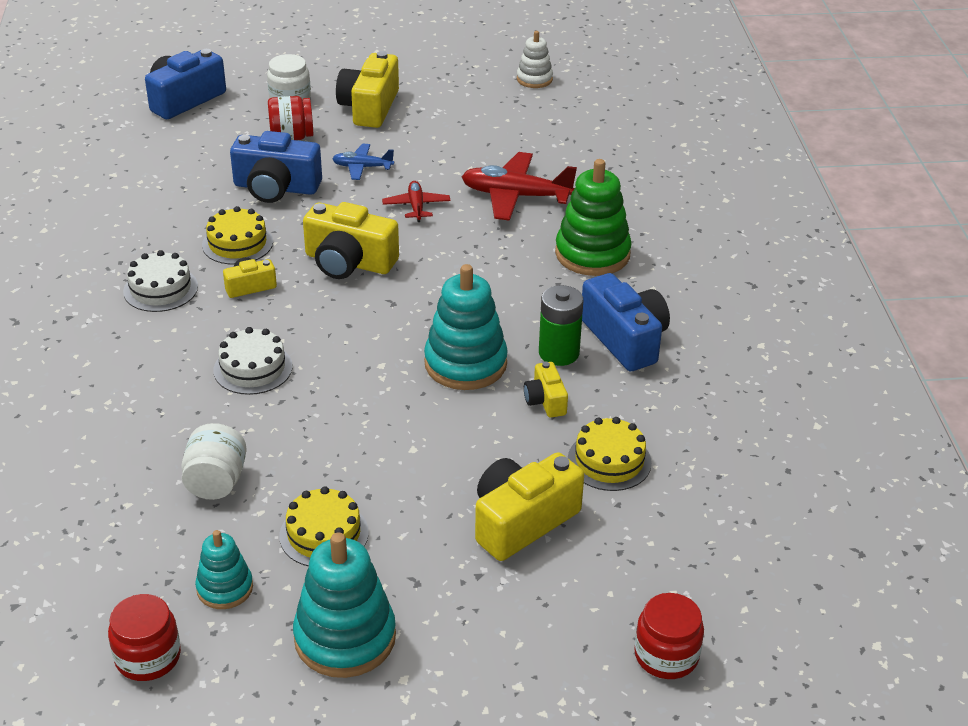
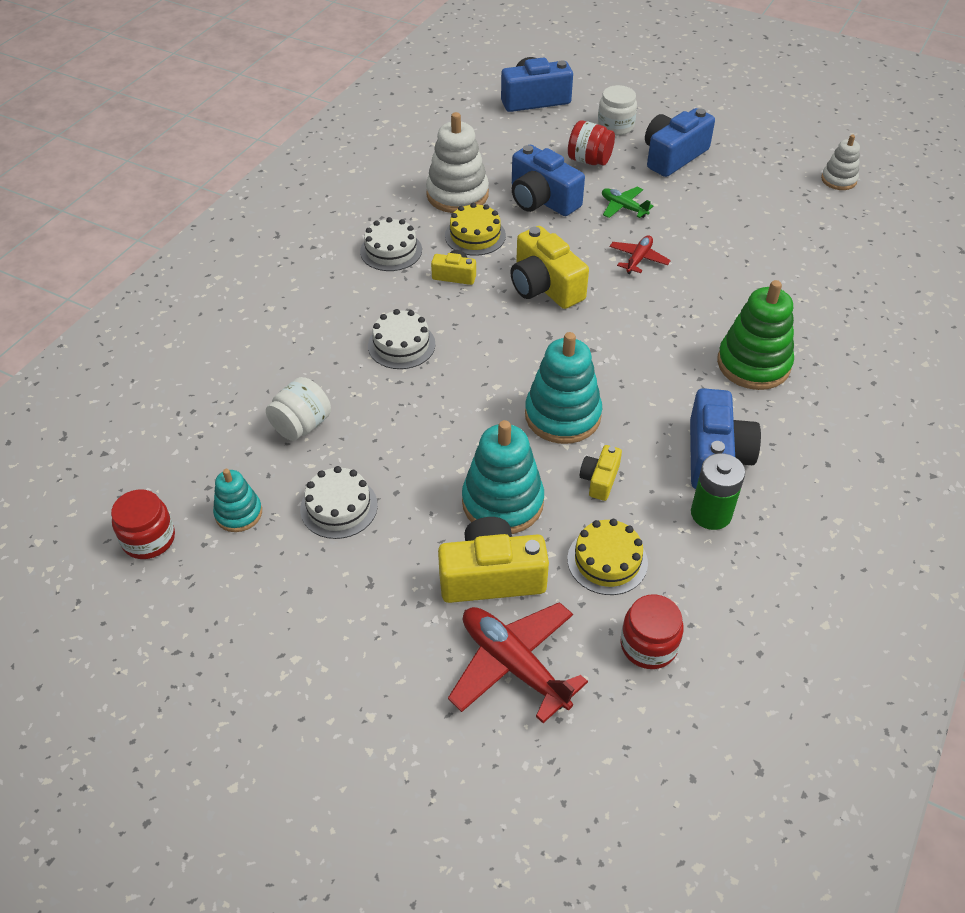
camera: 35 degrees right, 10 degrees up
(184, 213) = (457, 194): none -> white stacking toy
(324, 534) = (339, 507): yellow cake -> white cake
(345, 638) = (283, 600): turquoise stacking toy -> turquoise stacking toy (502, 502)
(362, 167) = (623, 207): blue plane -> green plane
(369, 107) = (673, 156): yellow camera -> blue camera
(516, 196) = (730, 283): red plane -> red plane (514, 665)
(558, 353) = (647, 442): green battery -> green battery (711, 513)
(666, 655) = (506, 762): red jar -> red jar (648, 645)

